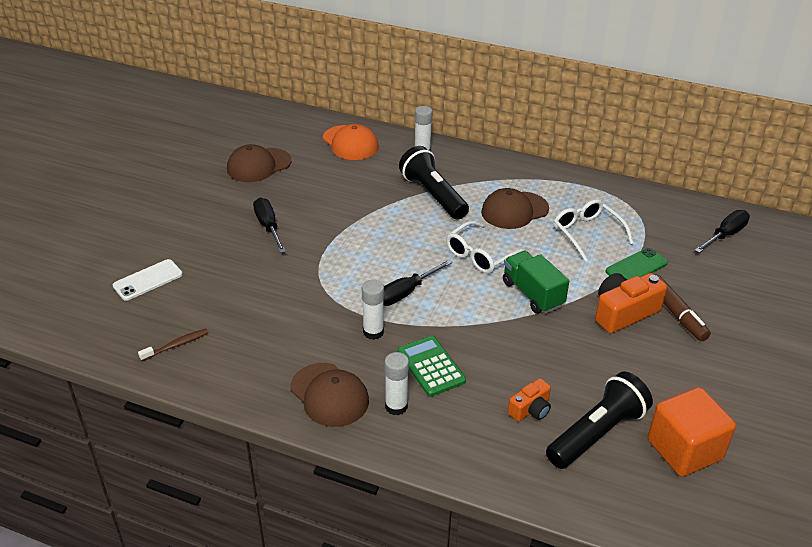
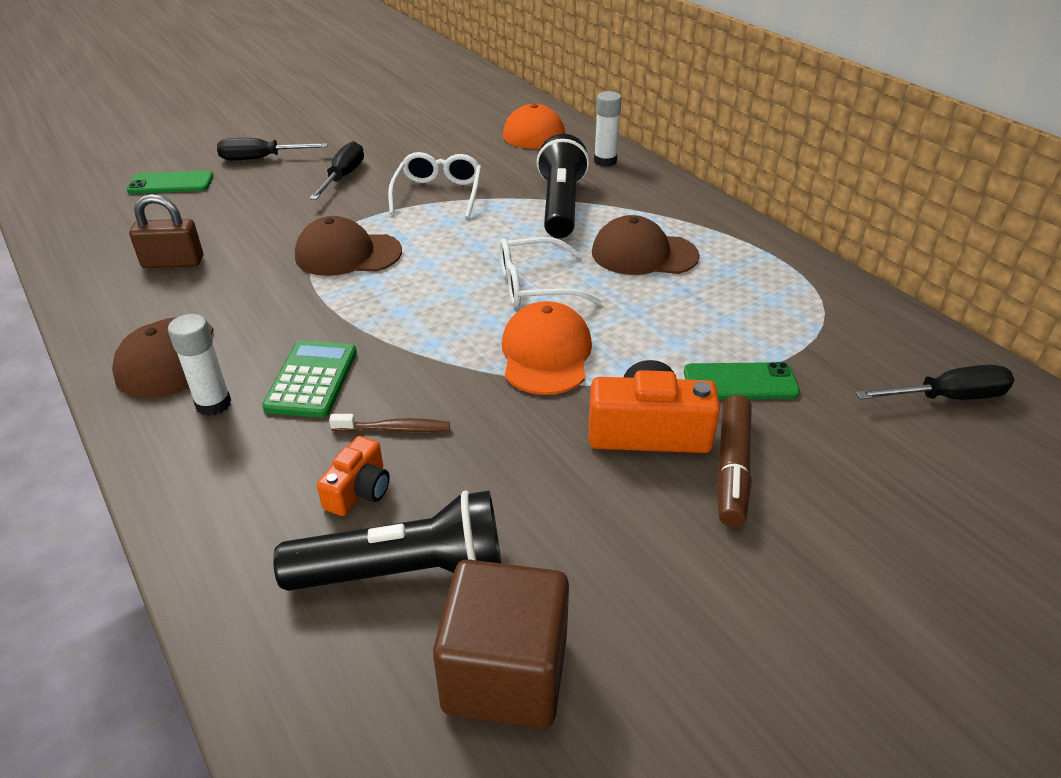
camera: 35 degrees right, 0 degrees up
(148, 280) = (171, 183): white phone -> green phone
(176, 345) = (108, 247): brown toothbrush -> brown toothbrush (395, 429)
(240, 335) = (173, 262): none -> brown padlock
(258, 165) = (411, 123): brown cap -> brown cap (348, 254)
(373, 332) = (302, 315): white glue stick -> none
(406, 293) = (393, 290): black screwdriver -> black screwdriver (261, 159)
(530, 409) = (359, 490): orange camera -> orange camera turned 60 degrees counterclockwise
(532, 294) = (546, 354): green truck -> orange cap
(587, 233) = (714, 314): white glasses -> white glasses (438, 194)
(684, 449) = (505, 674): orange cube -> brown cube

